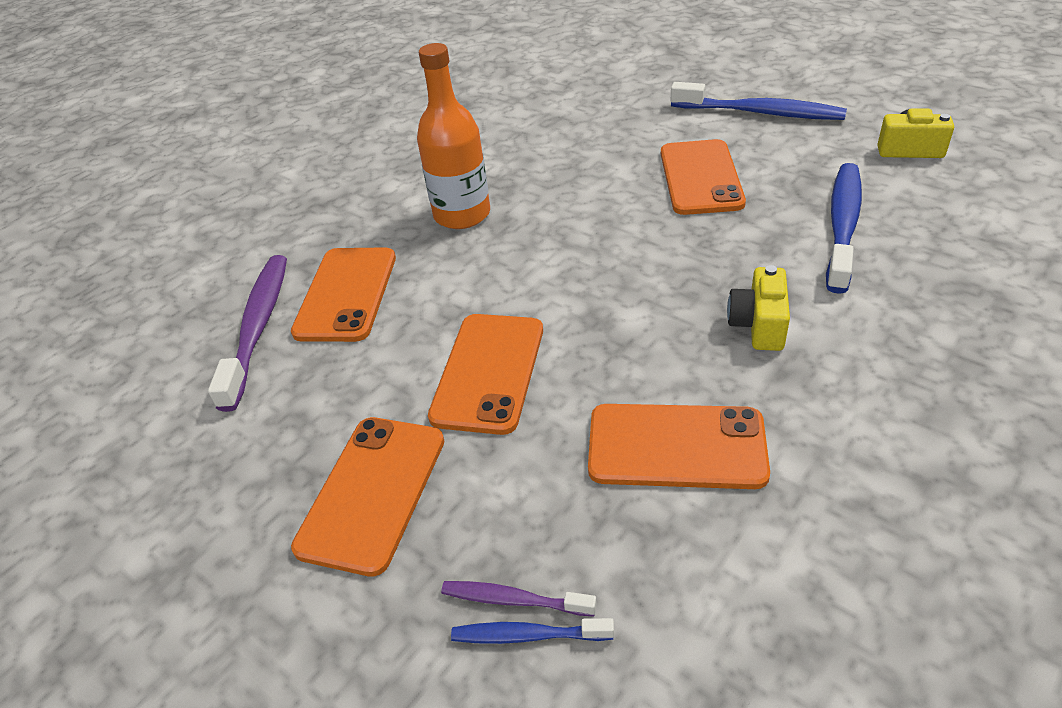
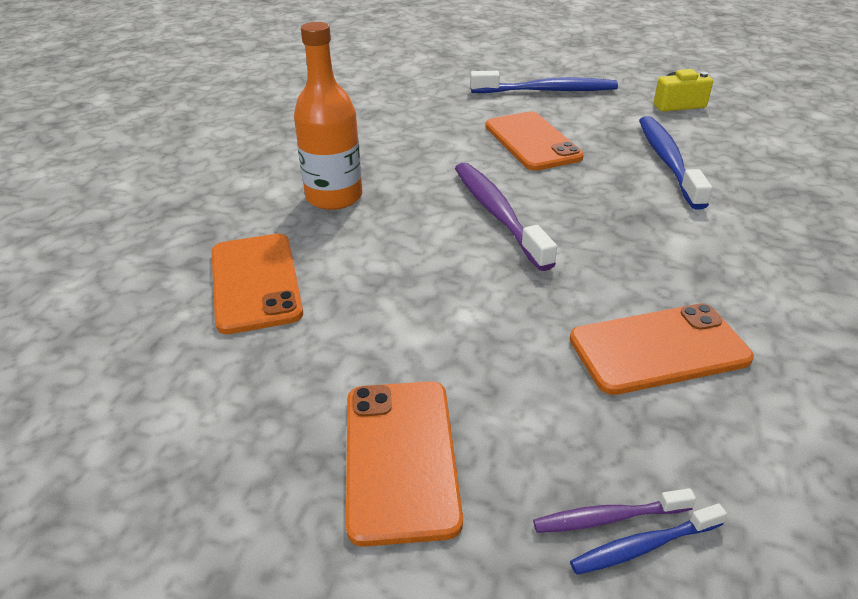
camera: 25 degrees left, 5 degrees down
(258, 327) = (171, 330): purple toothbrush -> purple toothbrush (497, 214)
(489, 372) = (448, 323): orange phone -> none
(758, 325) = (656, 242): yellow camera -> none

